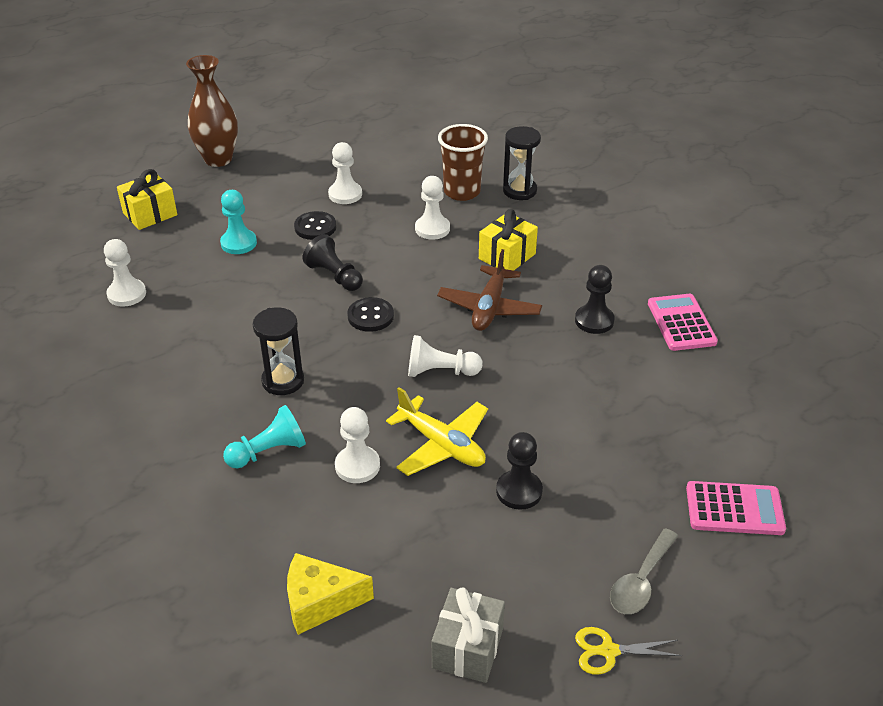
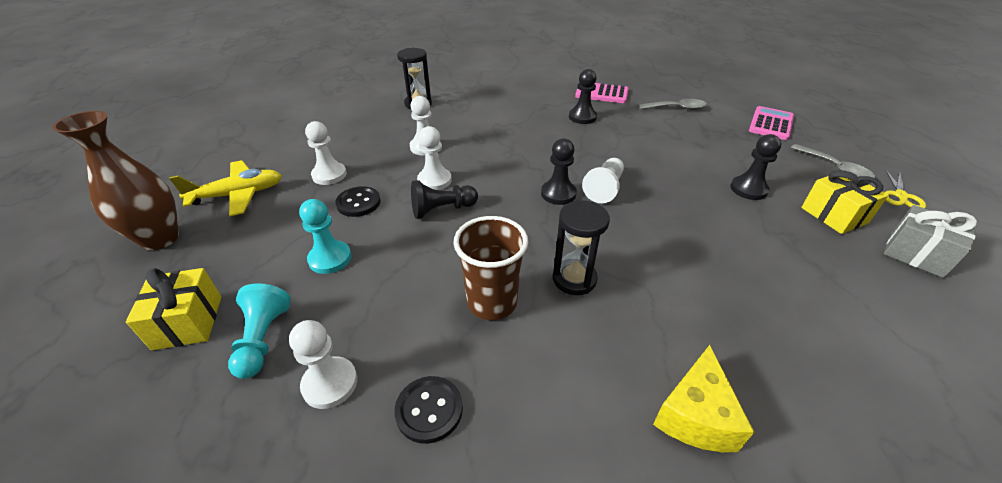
camera: 65 degrees left, 0 degrees up
(268, 451) = (676, 314): turquoise pawn -> turquoise pawn (263, 339)
(320, 602) = (884, 327): yellow cheese -> yellow cheese (695, 415)
(357, 466) = (707, 260): white pawn -> white pawn (434, 180)
(370, 316) = (513, 204): black button -> black button (429, 410)
(407, 341) = (558, 194): none -> black pawn
(441, 445) = (691, 209): yellow plane -> yellow plane (238, 195)
(462, 192) = (392, 124): brown cup -> brown cup (492, 302)
(489, 308) = (542, 149): brown plane -> none
(507, 256) = (488, 127): yellow gift -> yellow gift (834, 215)
(698, 402) = (676, 108): none -> grey spoon

